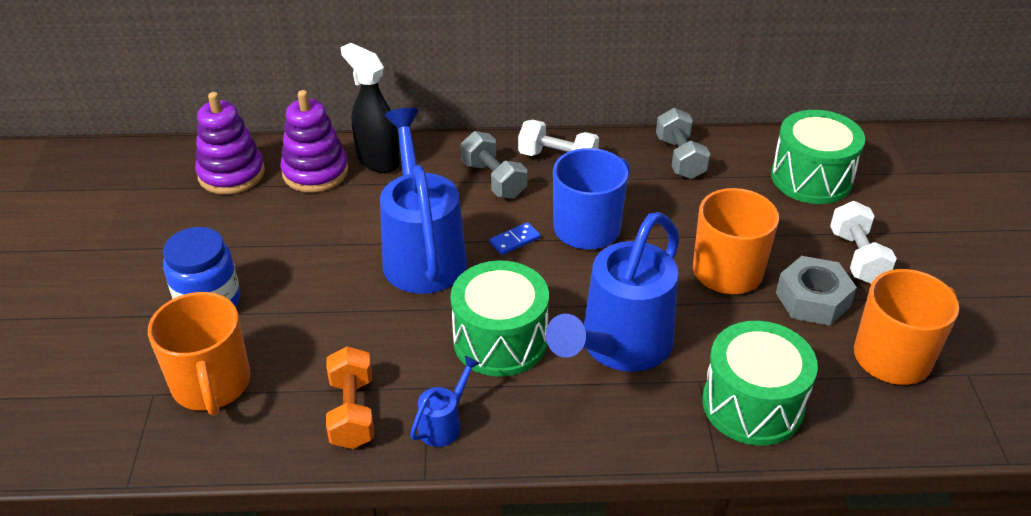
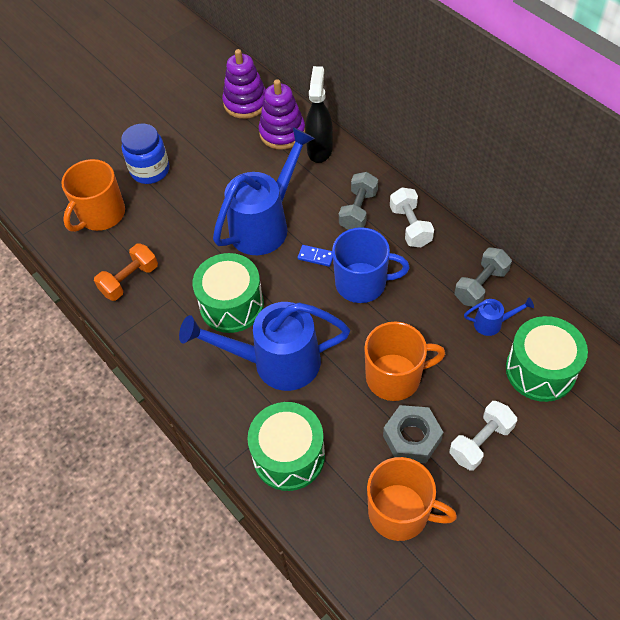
camera: 55 degrees right, 15 degrees up
(444, 424) = (153, 322): blue watering can -> blue watering can (492, 323)

